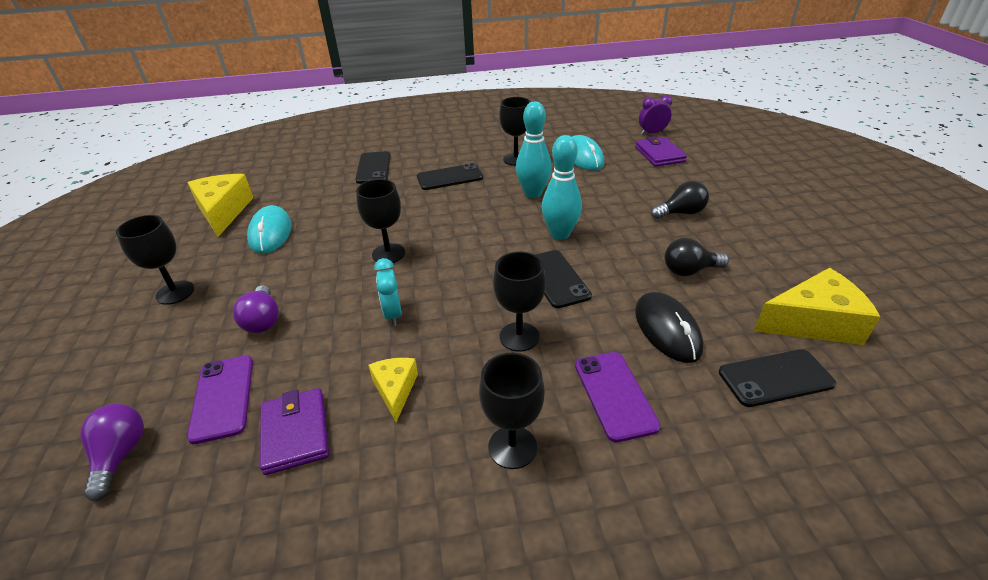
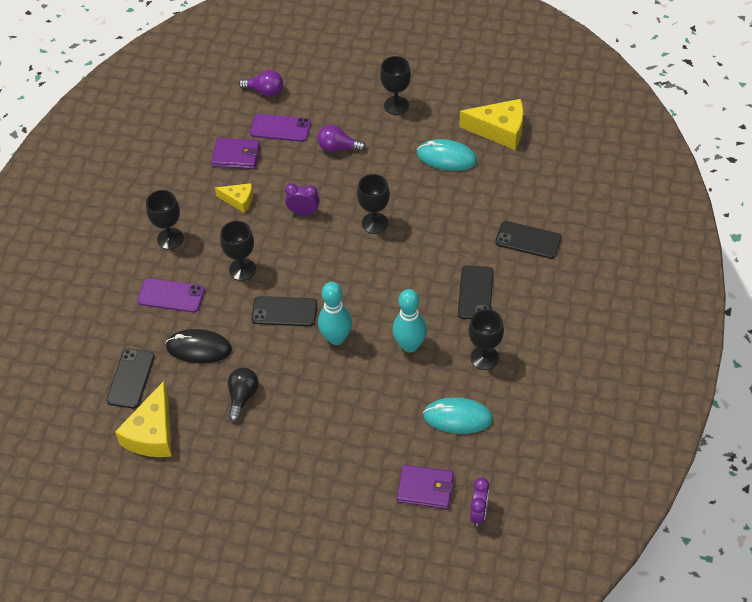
camera: 115 degrees right, 15 degrees up
(393, 314) = (303, 212): turquoise clock -> purple clock
(680, 213) = (314, 439): black light bulb -> none

